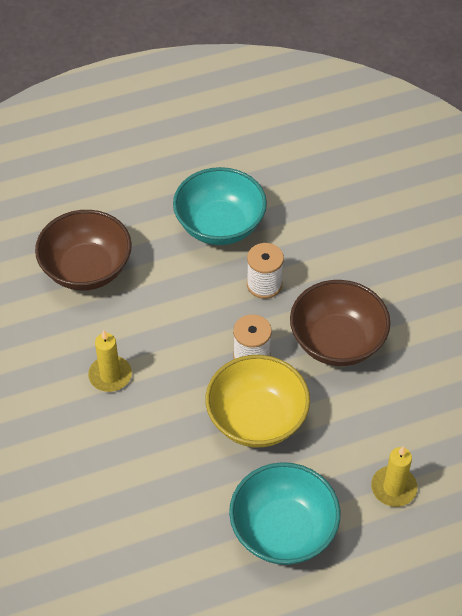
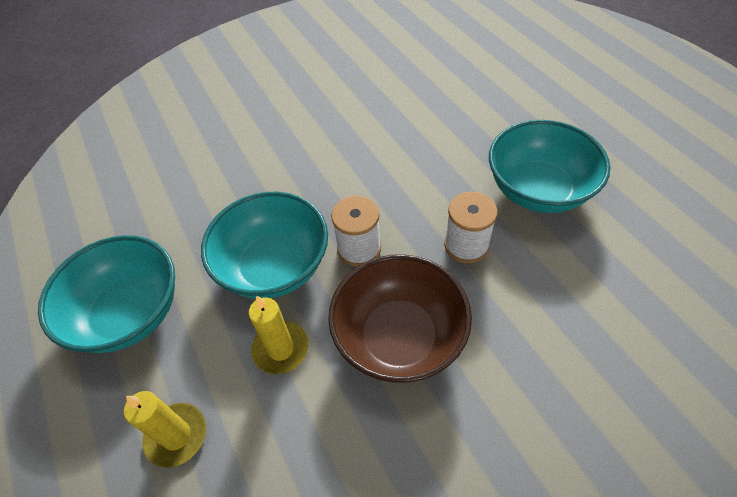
camera: 85 degrees right, 0 degrees up
(86, 269) = (437, 101): brown bowl -> none
(110, 375) = (316, 140): yellow candle -> yellow candle (281, 349)
(257, 419) = (274, 267): yellow bowl -> turquoise bowl

